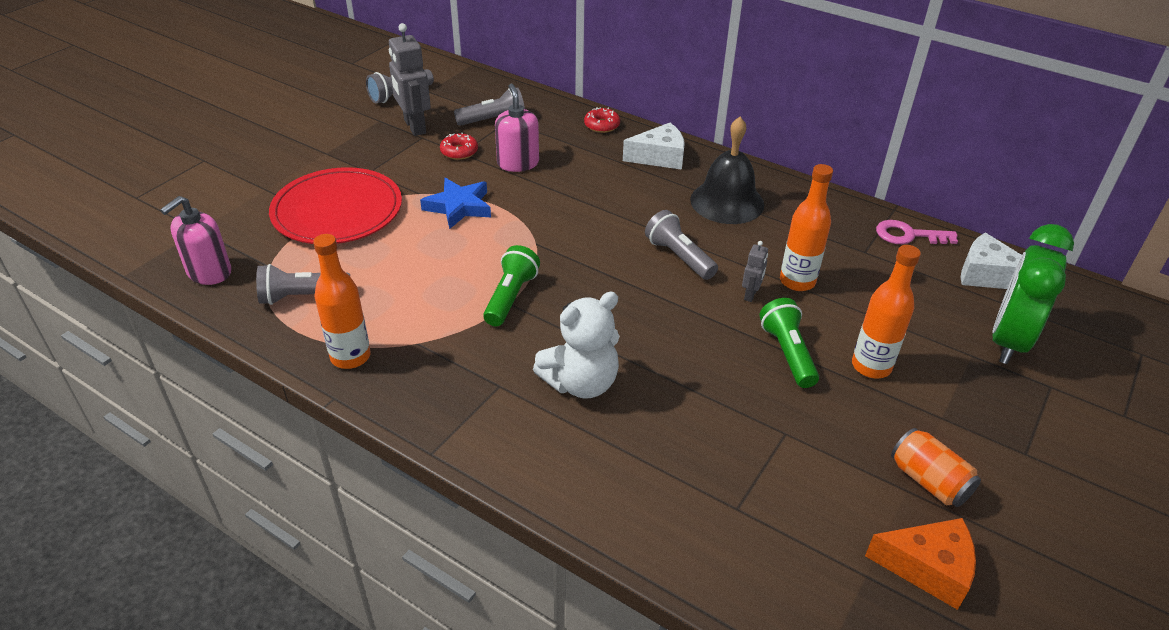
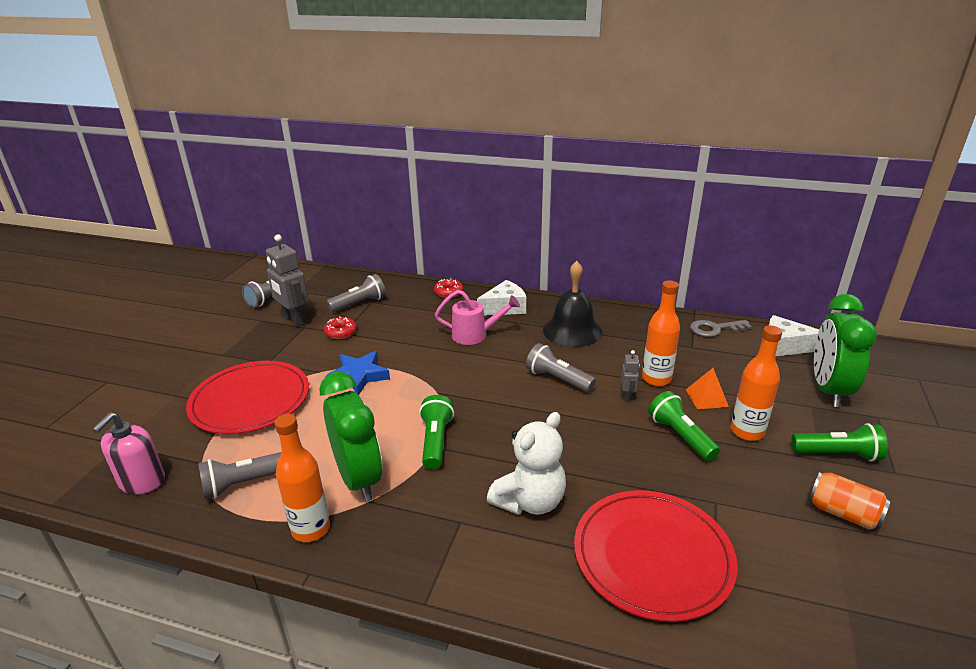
camera: 15 degrees left, 10 degrees down
(415, 318) = (358, 478): none -> green clock
(518, 163) = (394, 332): pink soap dispenser -> none
(608, 185) = (475, 335): none -> pink watering can
(683, 469) = (652, 556): none -> red plate
(846, 317) = (706, 398): none -> orange pyramid
(908, 235) = (714, 329): pink key -> grey key
(928, 568) = (888, 588): orange cheese -> none
(967, 417) = (837, 454): none -> green flashlight

